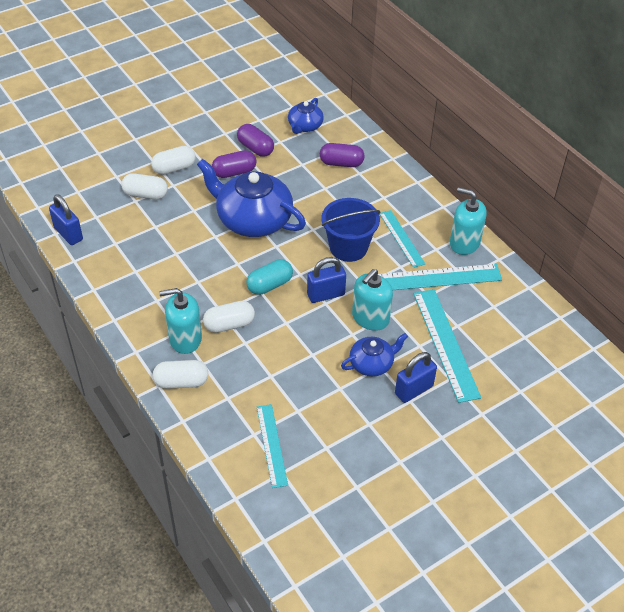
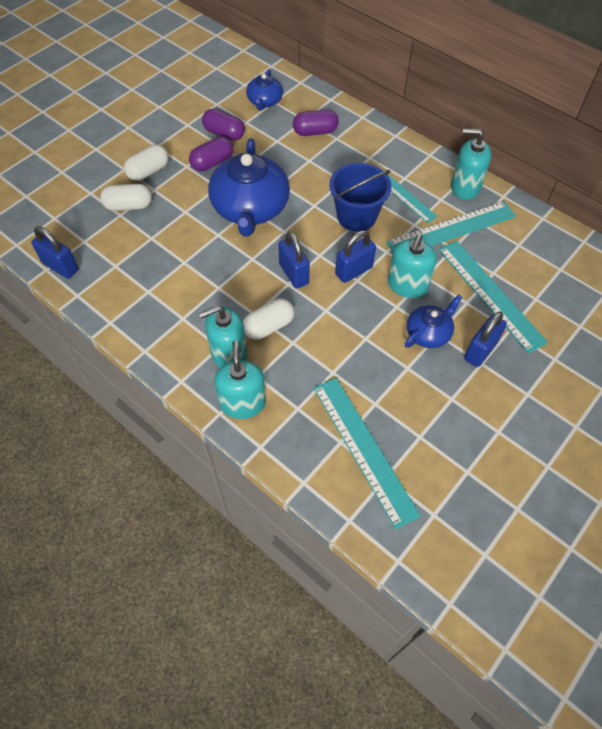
camera: 15 degrees left, 10 degrees up
(181, 382) = (242, 403): white capsule -> turquoise soap dispenser
(253, 219) = (250, 208): blue teapot -> blue teapot turned 105 degrees counterclockwise
(269, 285) = (294, 274): turquoise capsule -> blue padlock
(271, 445) = (363, 449): turquoise ruler -> turquoise ruler, size x1.60

